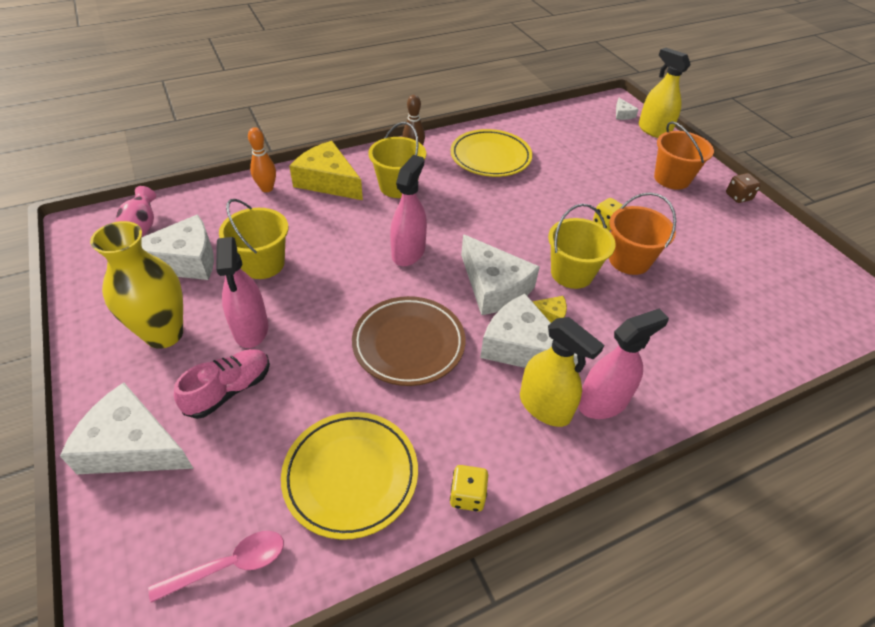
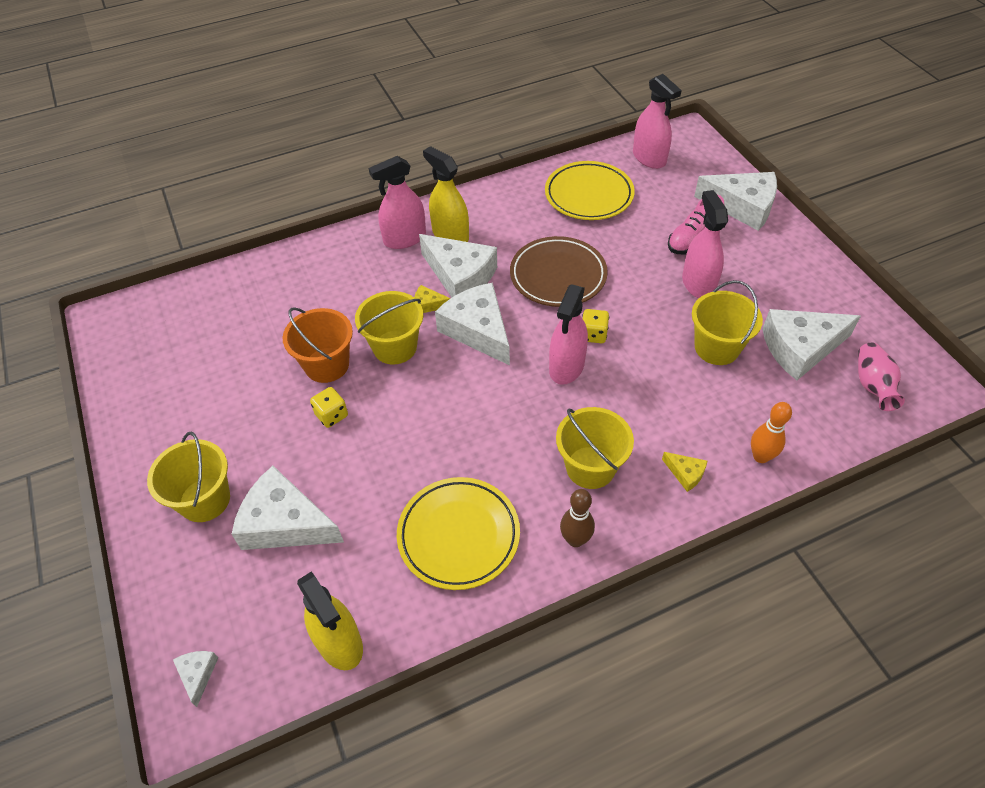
camera: 175 degrees left, 5 degrees up
(164, 334) = (770, 278): yellow vase -> none
(229, 565) = (649, 158): pink spoon -> pink spray bottle
(328, 181) = (685, 473): yellow cheese -> yellow cheese, size x0.44
(467, 495) = (512, 188): yellow dice -> yellow dice (593, 335)
(608, 166) = (285, 523): none -> white cheese
(653, 130) = (167, 623): yellow spray bottle -> yellow spray bottle (339, 642)
(672, 178) = (205, 500): orange bucket -> yellow bucket
(738, 197) = (134, 467): brown dice -> none

